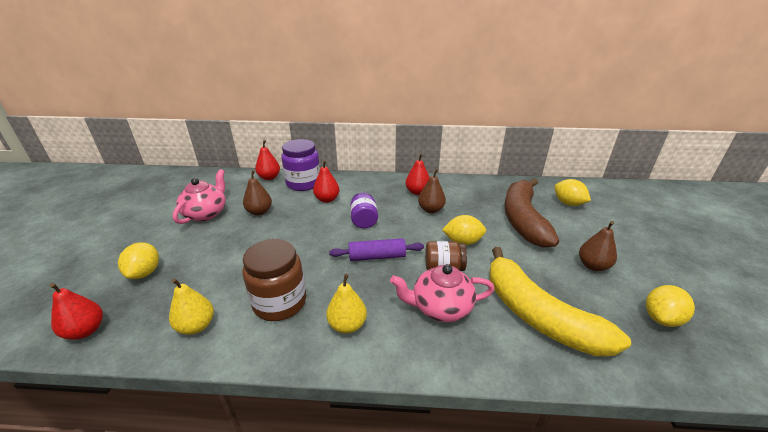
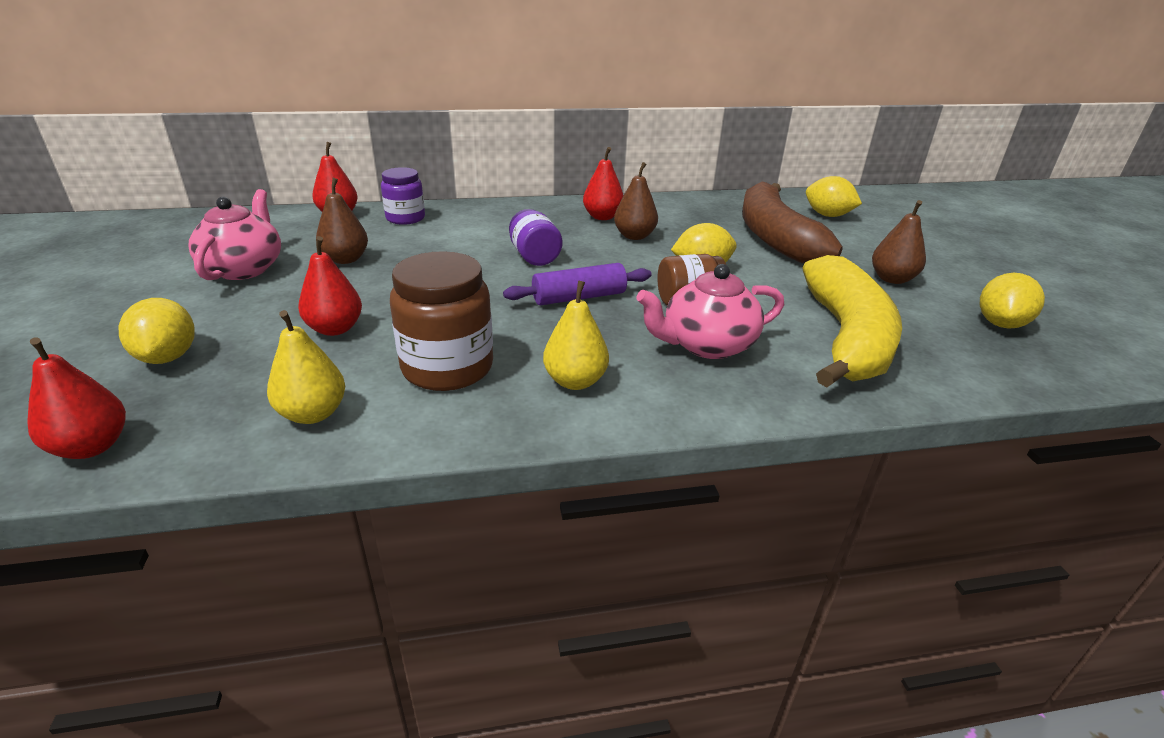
camera: 15 degrees left, 0 degrees up
(303, 183) = (405, 218): purple jar -> purple jar, size x0.64
(327, 199) = (458, 235): red pear -> red pear (335, 329)
(538, 315) = (846, 338): yellow banana -> yellow banana turned 120 degrees counterclockwise

